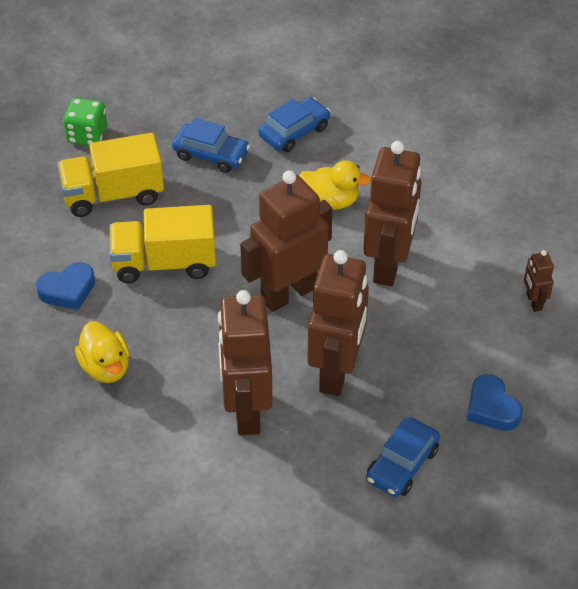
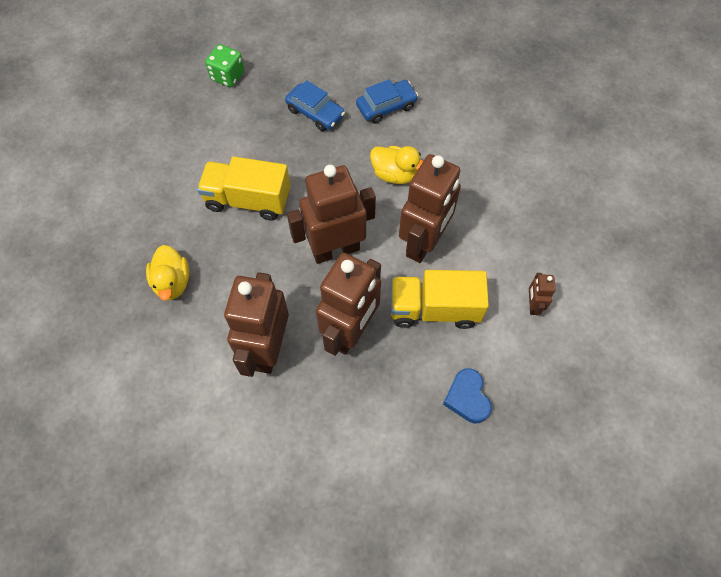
camera: 15 degrees right, 15 degrees up
(68, 290) = (167, 207): blue heart -> none
(113, 195) = (229, 131): yellow truck -> yellow truck (434, 309)
(402, 465) = (376, 433): blue car -> none

